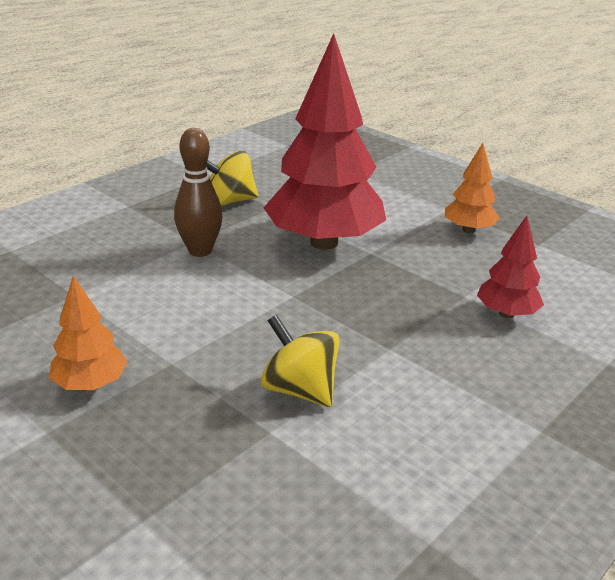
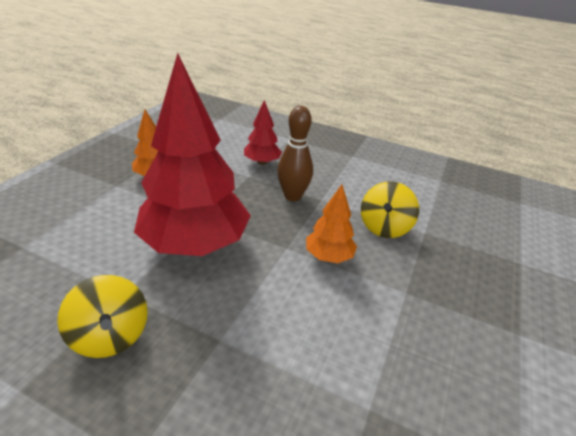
camera: 110 degrees left, 5 degrees up
(90, 384) = (464, 330): orange tree -> orange tree (329, 256)
(200, 251) = (239, 327): brown bowling pin -> brown bowling pin (292, 196)

